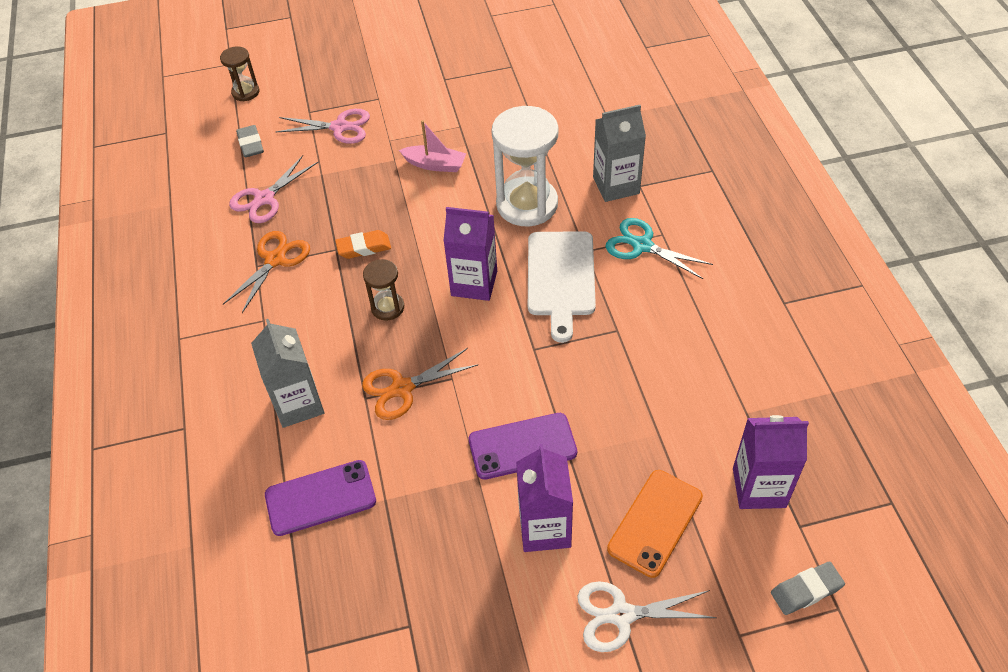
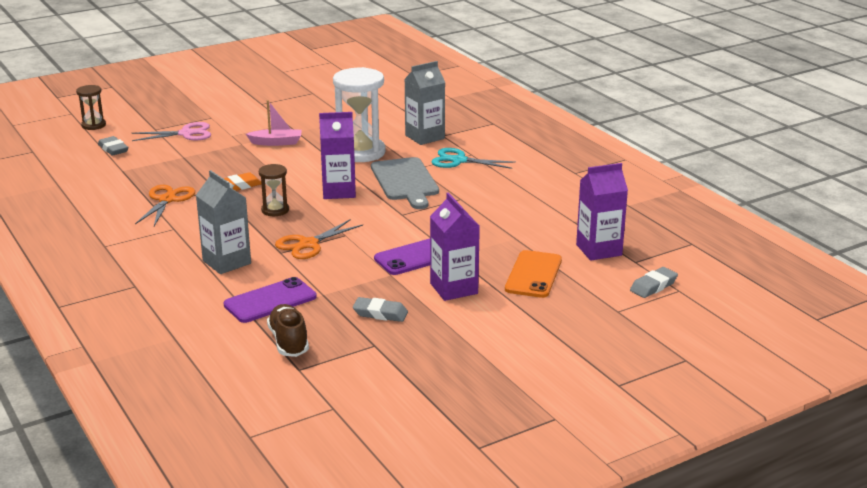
camera: 20 degrees left, 25 degrees down
(264, 199) = (141, 173): pink scissors -> none
(313, 590) = (289, 341): none -> brown shoe
(438, 559) = (380, 313): none -> grey eraser
(560, 278) = (405, 181): white cutting board -> grey cutting board
(621, 615) = (530, 316): white scissors -> none

